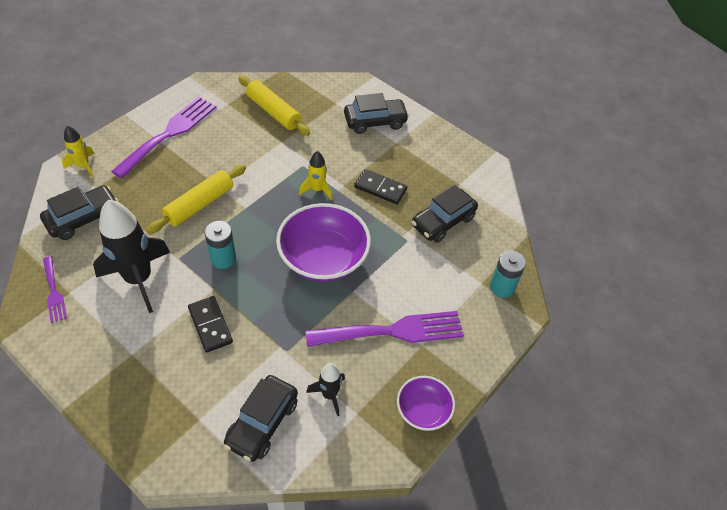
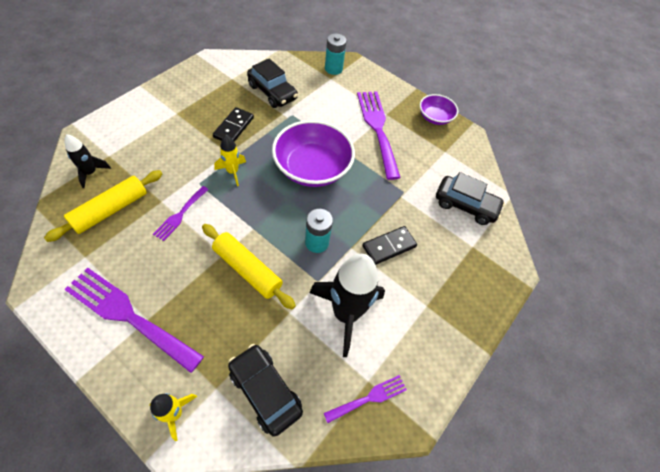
camera: 95 degrees left, 5 degrees up
(265, 155) = (180, 215): none -> purple fork
(329, 395) = (435, 166): black rocket -> black rocket (91, 173)
(375, 121) = (144, 126): black car -> none

